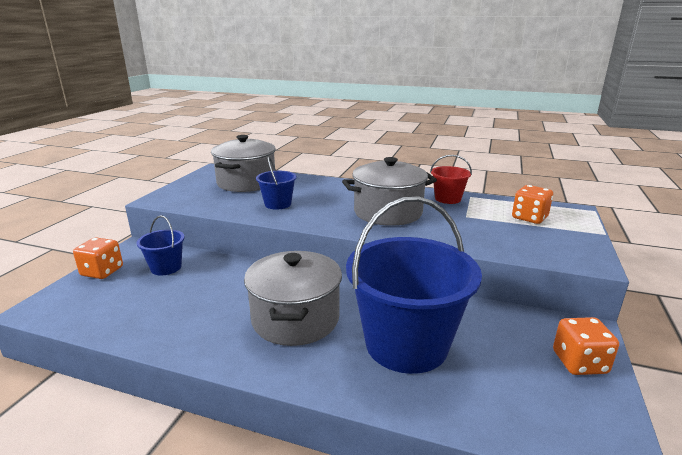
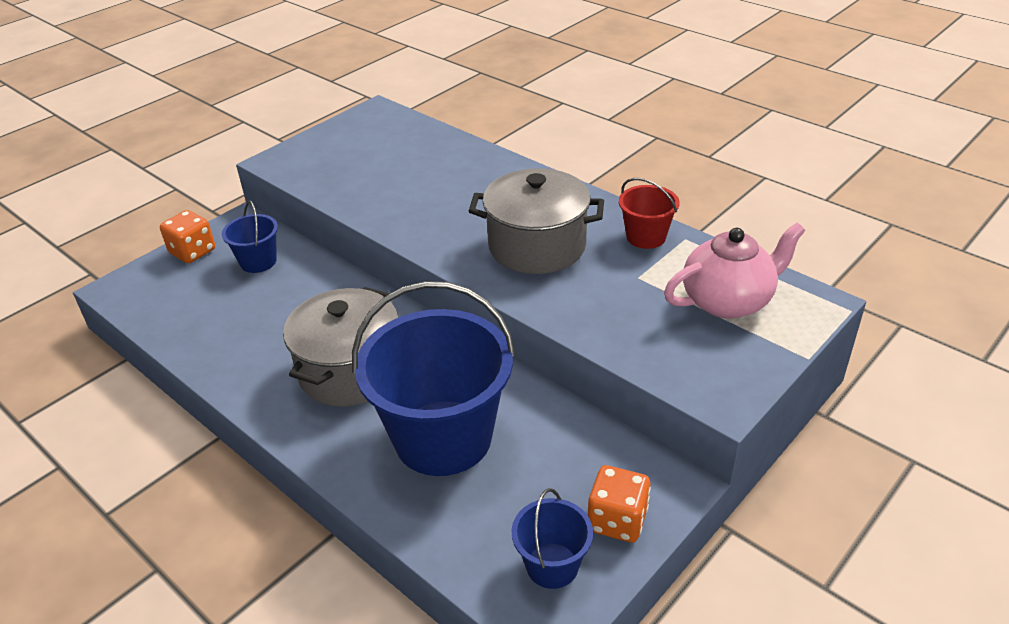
camera: 25 degrees right, 15 degrees up
(246, 182) = (398, 147): grey pot -> none
(278, 204) = (409, 199): blue bucket -> blue bucket (552, 565)
(529, 218) = (728, 301): orange dice -> pink teapot

